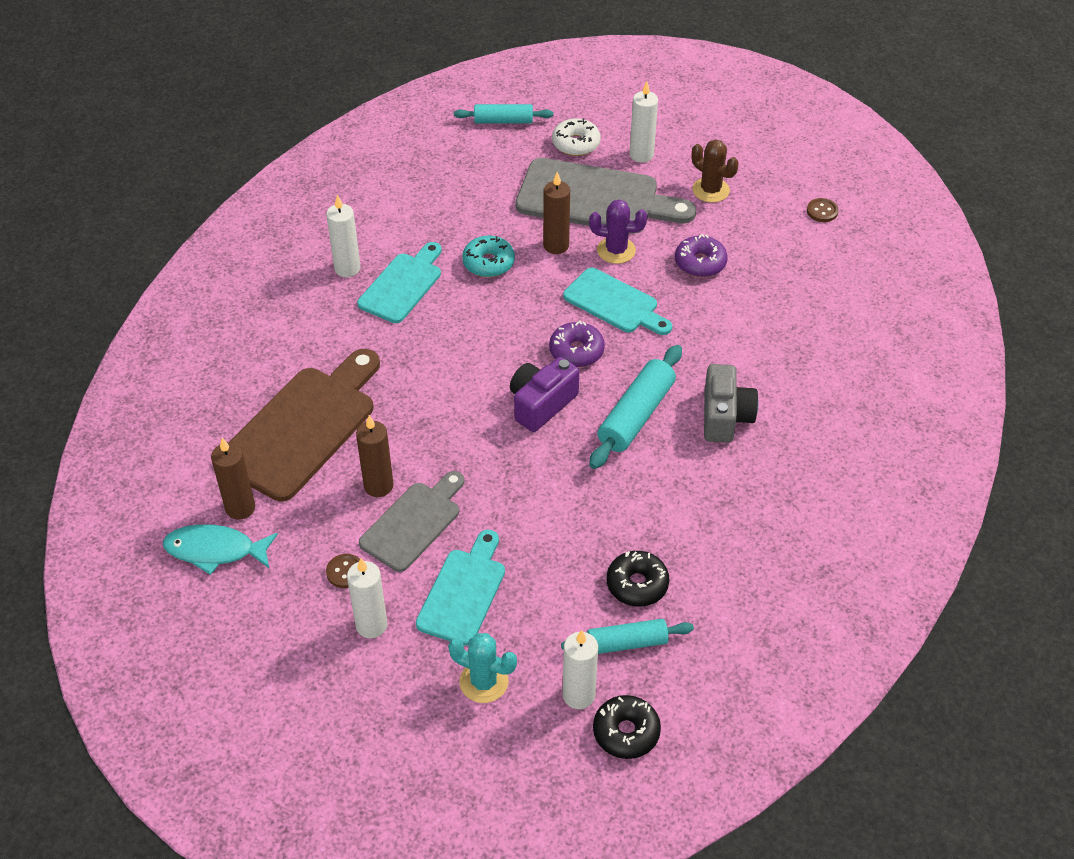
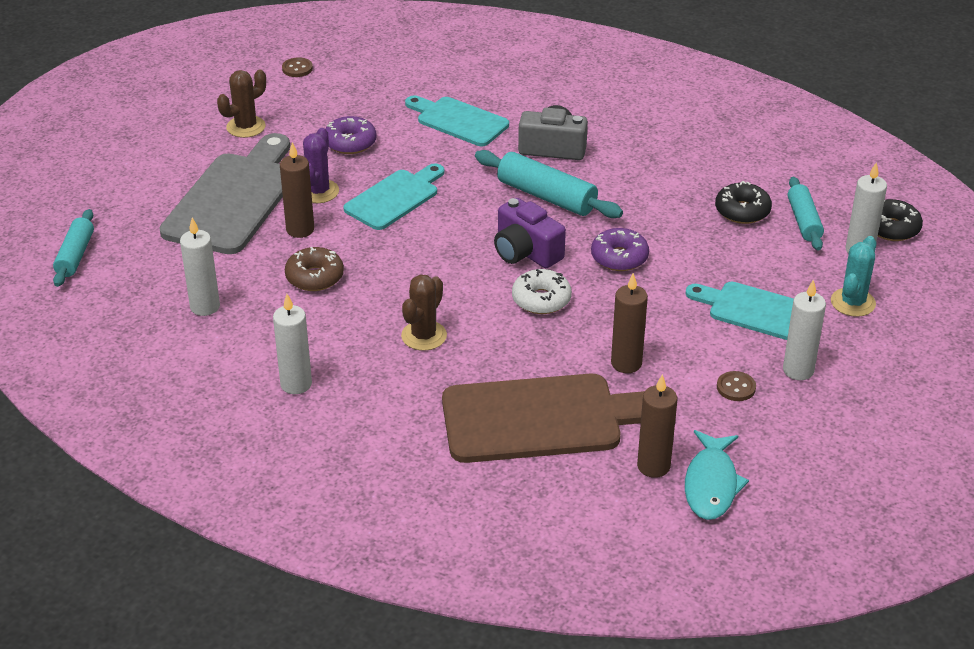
camera: 85 degrees left, 10 degrees down
(303, 427) = (542, 419): brown cutting board -> brown cutting board turned 135 degrees clockwise
(403, 285) = (334, 341): turquoise cutting board -> turquoise cutting board (458, 121)
(412, 341) = (424, 336): none -> brown cactus
(414, 523) = (674, 340): grey cutting board -> none
(488, 263) = (315, 277): turquoise donut -> brown donut
(576, 144) = (138, 206): white donut -> white donut (541, 299)
(576, 351) = (457, 226): purple donut -> purple donut (619, 257)
(641, 155) = (174, 164): white candle -> white candle (205, 307)

